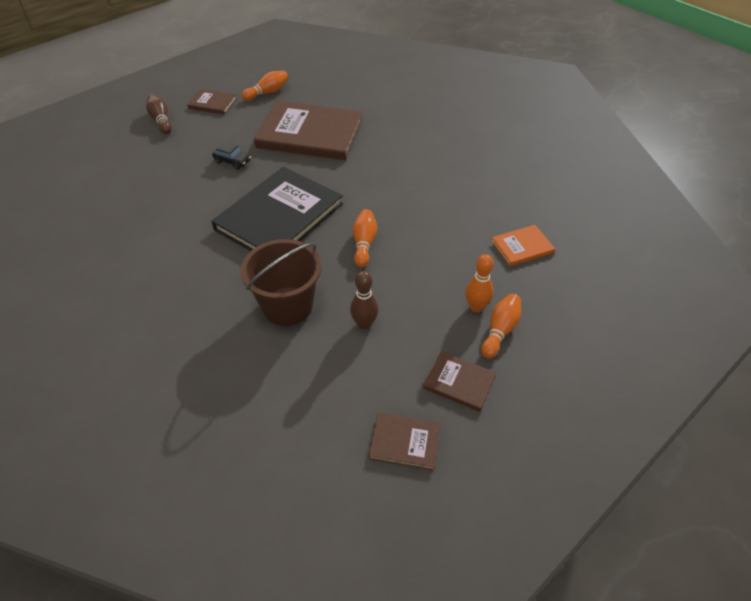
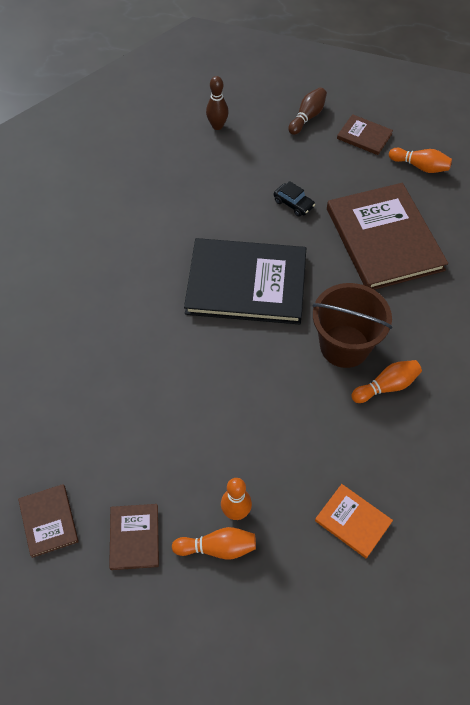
camera: 60 degrees right, 10 degrees up
(212, 103) = (364, 136): brown book -> brown book turned 45 degrees counterclockwise
(232, 161) = (293, 204): black car -> black car turned 45 degrees counterclockwise
(287, 306) = (142, 353): brown bucket -> brown bucket (344, 346)
(364, 244) = (257, 371): orange bowling pin -> orange bowling pin (386, 386)
(364, 324) = (158, 424): brown bowling pin -> brown bowling pin (217, 126)

